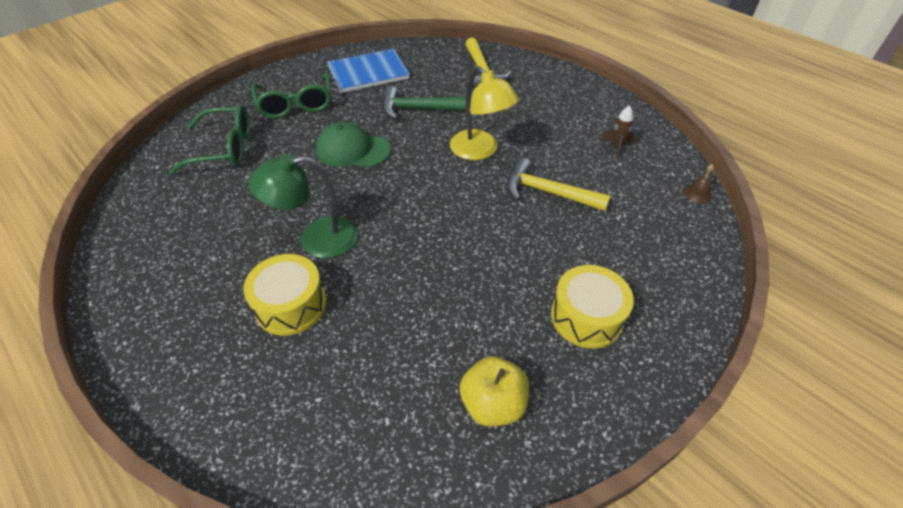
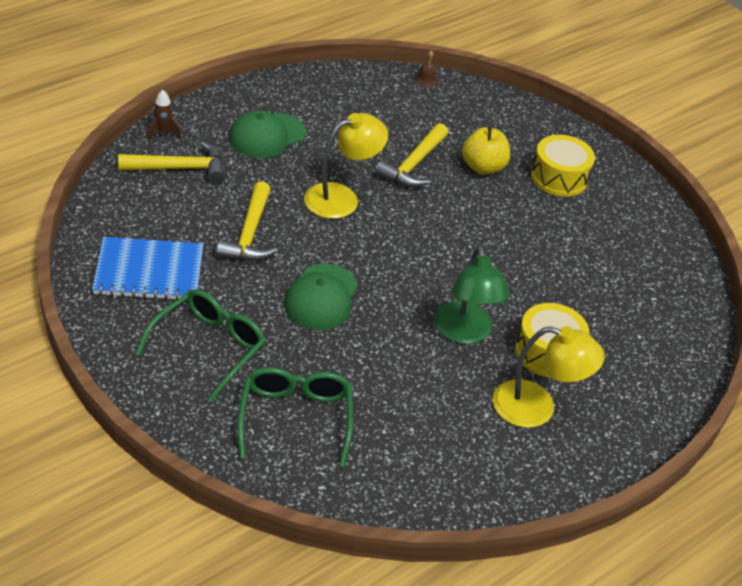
camera: 90 degrees left, 5 degrees down
(216, 296) = (537, 408): none -> yellow lamp
(296, 104) = (208, 348): green glasses -> green glasses turned 45 degrees counterclockwise
(368, 73) = (149, 271): blue notebook -> blue notebook turned 75 degrees counterclockwise
(418, 109) = (250, 234): green hammer -> yellow hammer
(493, 404) = (636, 241): yellow apple -> yellow apple (483, 167)
(543, 105) = (267, 136): none -> green cap
(616, 147) = (351, 105): brown rocket -> brown rocket (163, 132)

